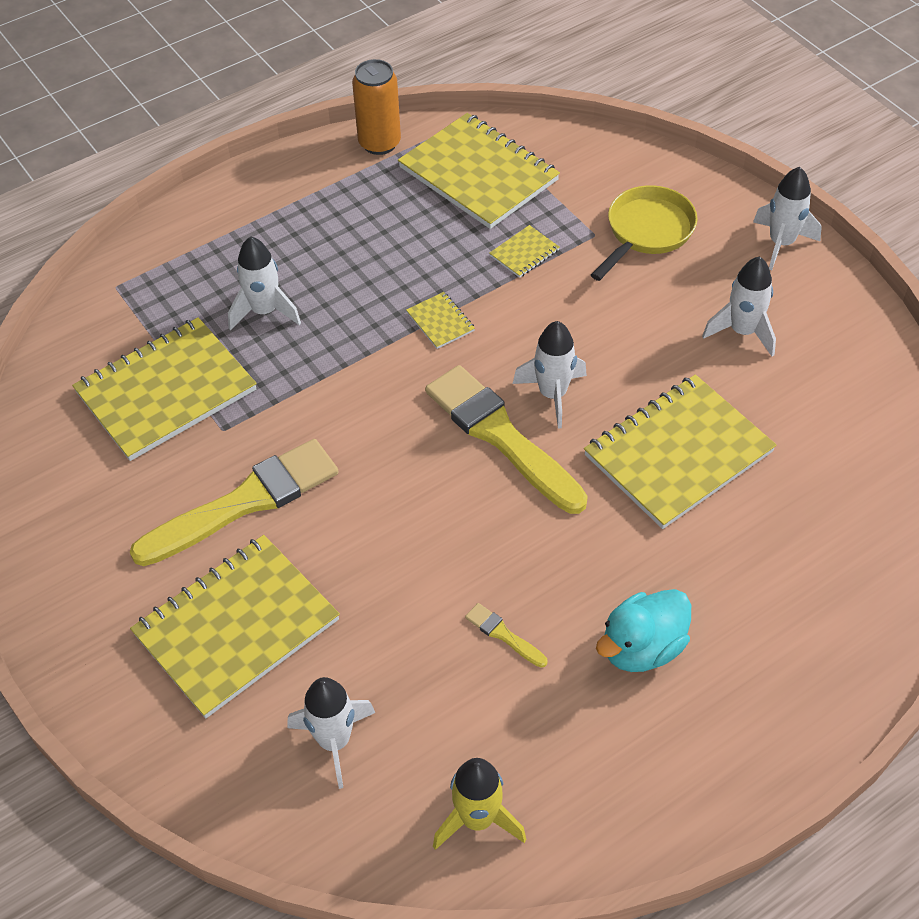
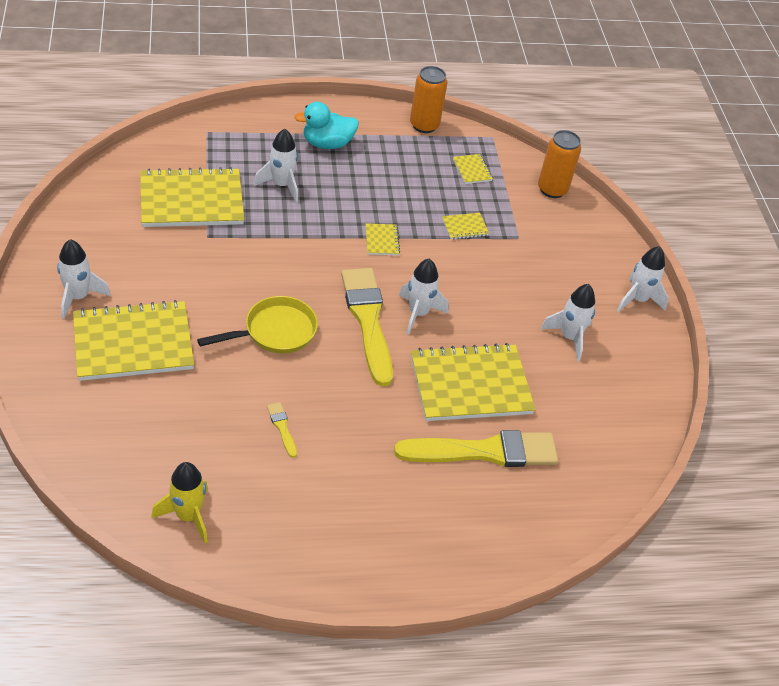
camera: 20 degrees right, 5 degrees down
(245, 502) = (189, 281): yellow brush -> yellow brush (484, 451)
(334, 741) = (140, 431): white rocket -> white rocket (78, 297)
(478, 174) = (472, 170): yellow notebook -> yellow notebook, size x0.42
(588, 152) = (552, 189): none -> orange can
(642, 648) = (359, 479): turquoise duck -> turquoise duck (327, 144)
(646, 232) = (553, 252): yellow pan -> yellow pan (275, 332)

